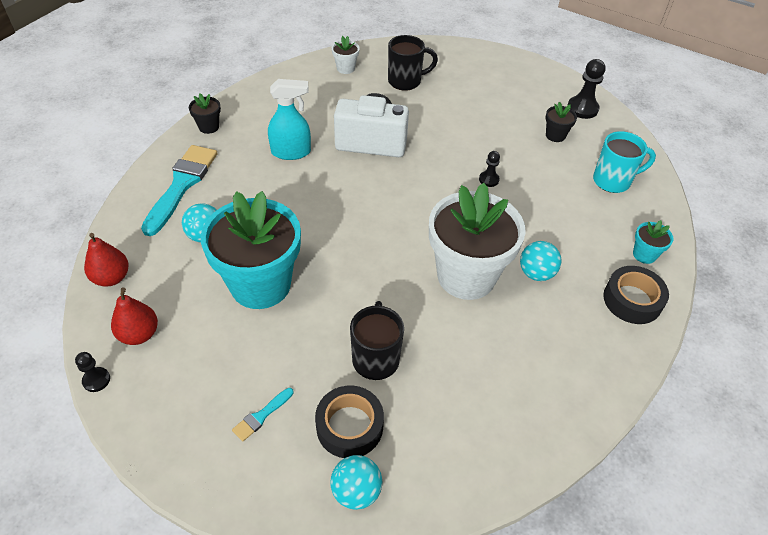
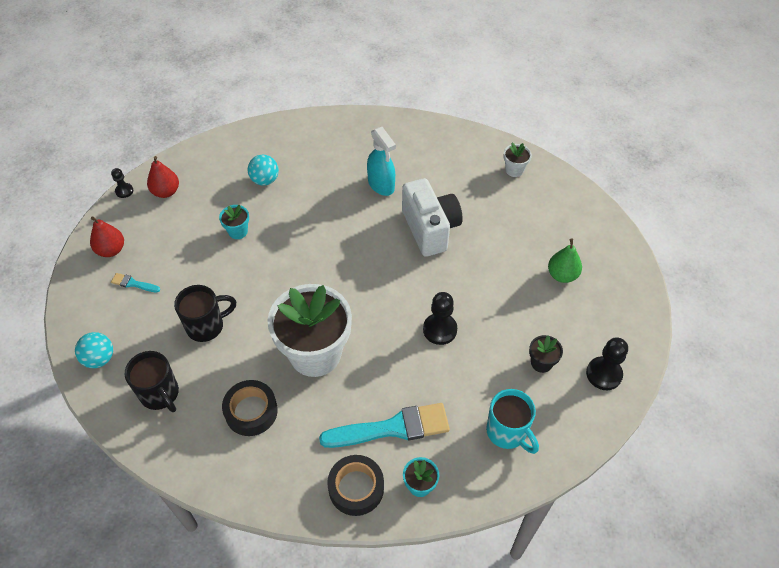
camera: 65 degrees right, 5 degrees up
(111, 278) = (202, 154): red pear -> red pear (111, 250)
(181, 185) = (304, 142): turquoise brush -> turquoise brush (392, 428)
(209, 127) = (375, 124): black flower pot -> none
(260, 284) = (238, 231): turquoise flower pot -> turquoise flower pot, size x0.41
(349, 426) = (145, 334): black tape -> black tape (251, 411)
(406, 81) = (530, 218): black mug -> black mug (160, 394)
(476, 89) = (562, 275): none -> green pear
(489, 179) = (440, 330): black pawn -> black pawn, size x1.72
(536, 273) = (346, 403): turquoise ball -> none

